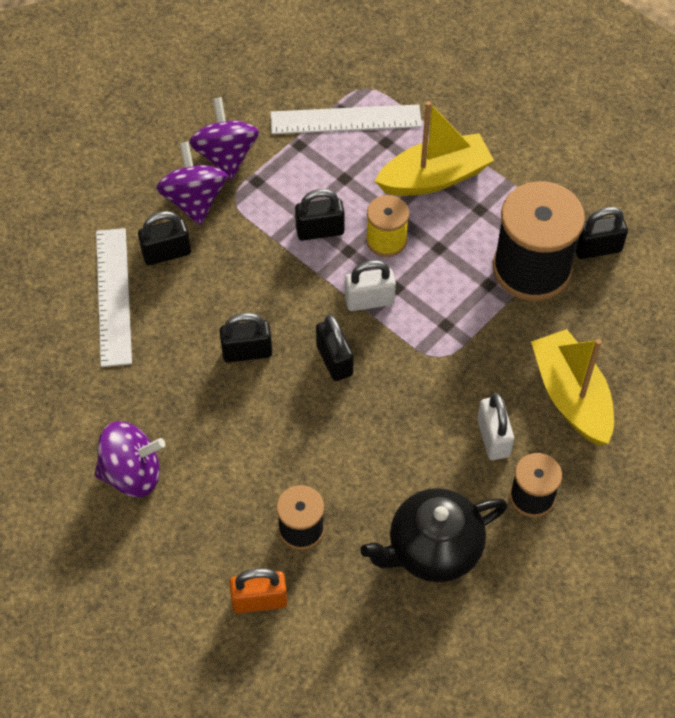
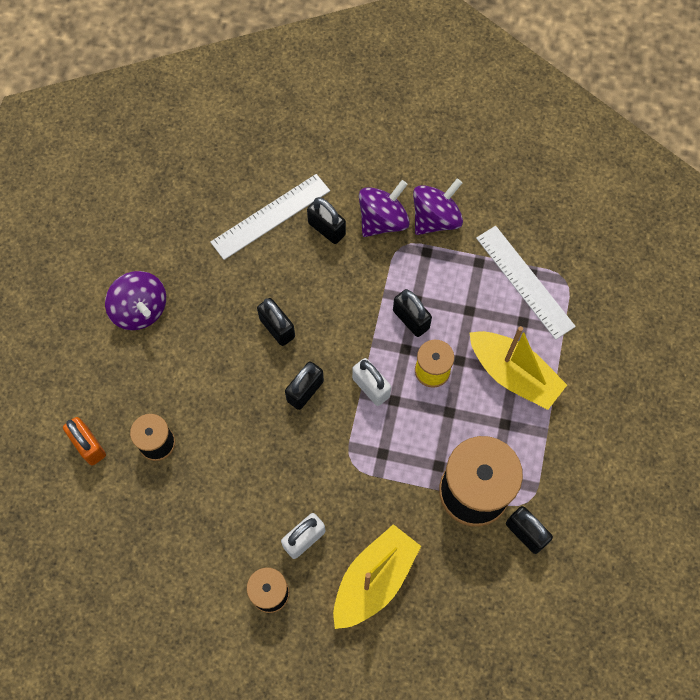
camera: 60 degrees right, 10 degrees up
(432, 549) = (188, 542): black teapot -> none

